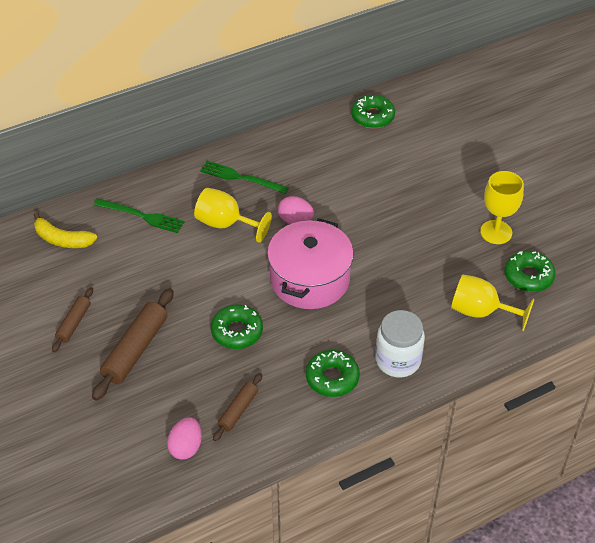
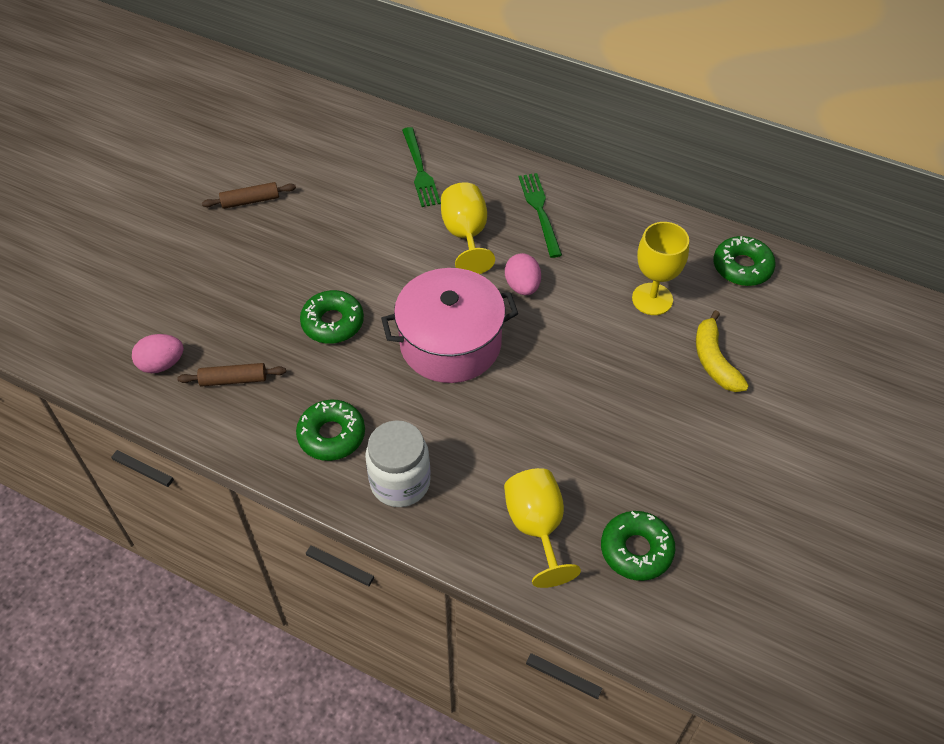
camera: 55 degrees right, 5 degrees up
(62, 239) = (342, 135): yellow banana -> yellow banana (714, 361)
(136, 350) = (252, 261): brown rolling pin -> none
(496, 232) = (677, 479): yellow goblet -> yellow goblet (652, 299)

